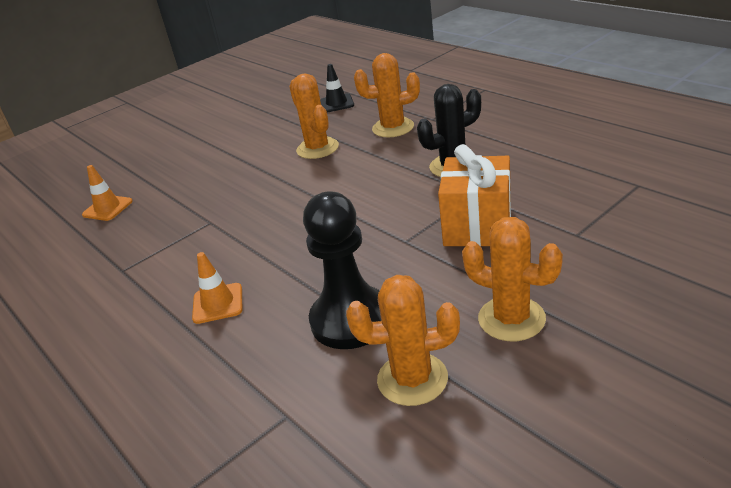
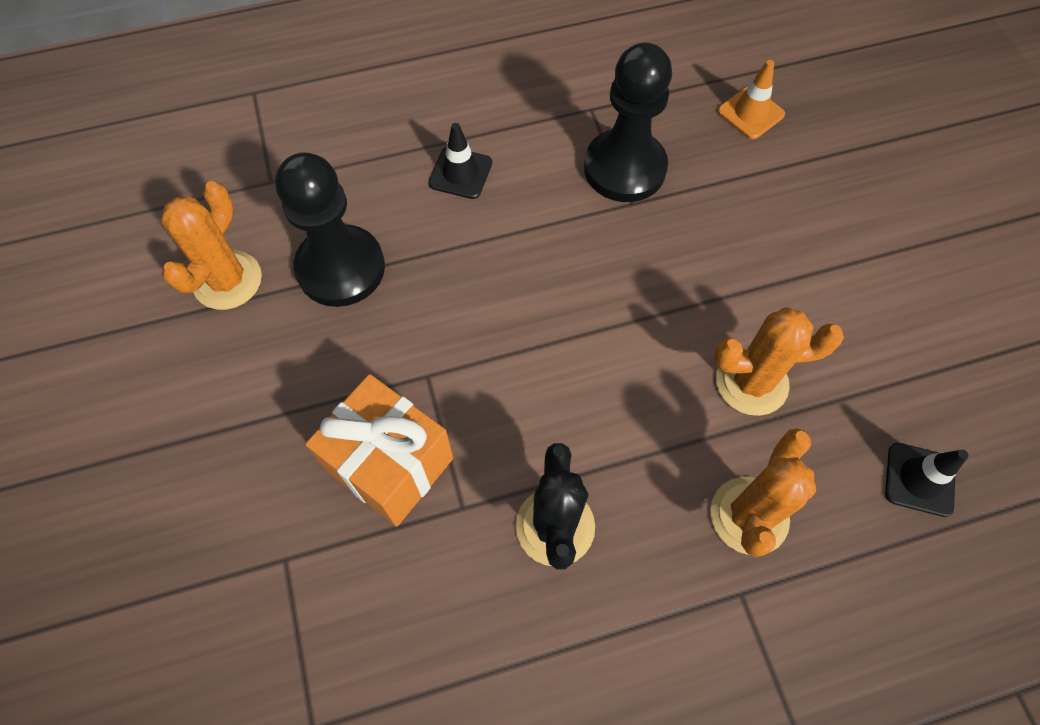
camera: 110 degrees right, 30 degrees up
(179, 235) = (624, 168): none -> black pawn
(218, 303) = (460, 173): orange traffic cone -> black traffic cone
(511, 319) = (223, 398): orange cactus -> none

